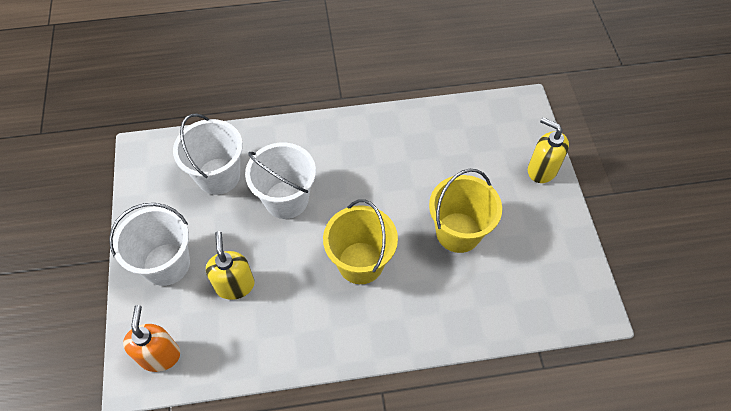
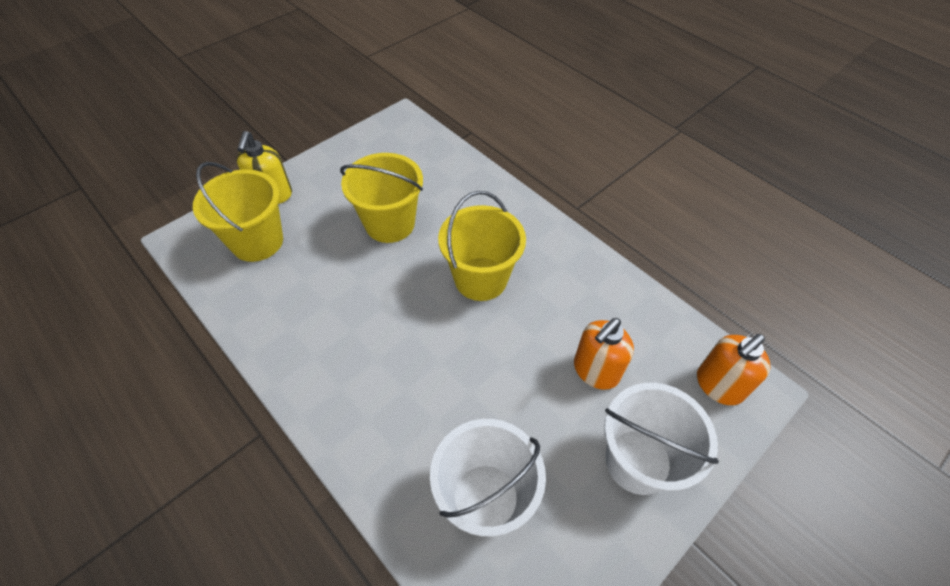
camera: 125 degrees left, 5 degrees down
(235, 285) = (595, 371): yellow soap dispenser -> orange soap dispenser
(286, 199) = (460, 391): white bucket -> none
(494, 144) = (257, 241): none -> yellow bucket

